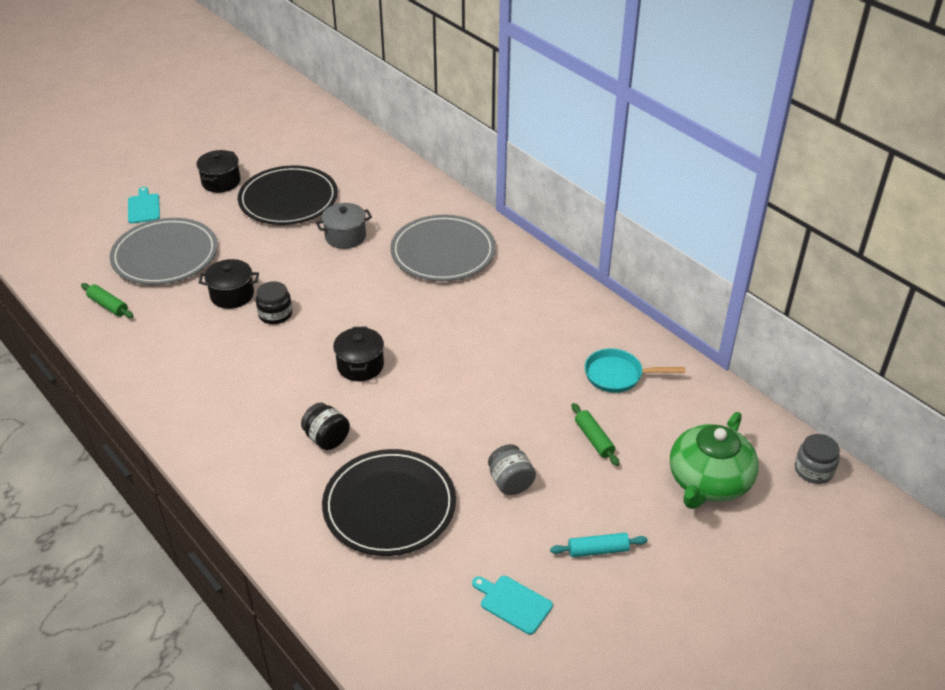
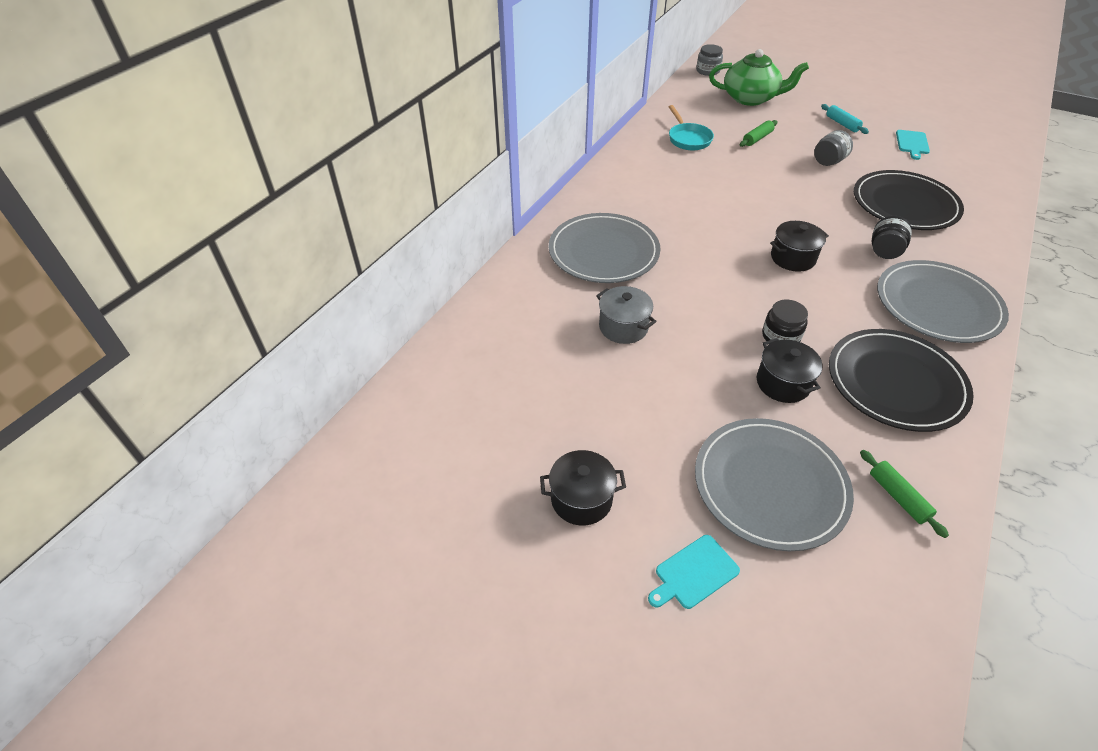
camera: 110 degrees left, 5 degrees up
(108, 306) = (898, 497): green rolling pin -> green rolling pin turned 45 degrees counterclockwise
(235, 433) = (937, 305): none -> grey plate
(288, 199) = (582, 404): black plate -> black plate (895, 382)

